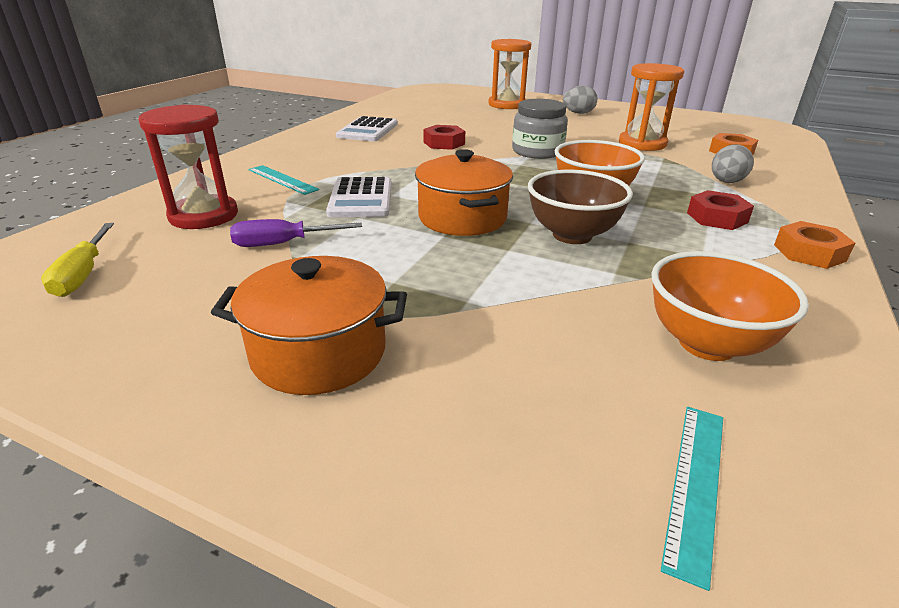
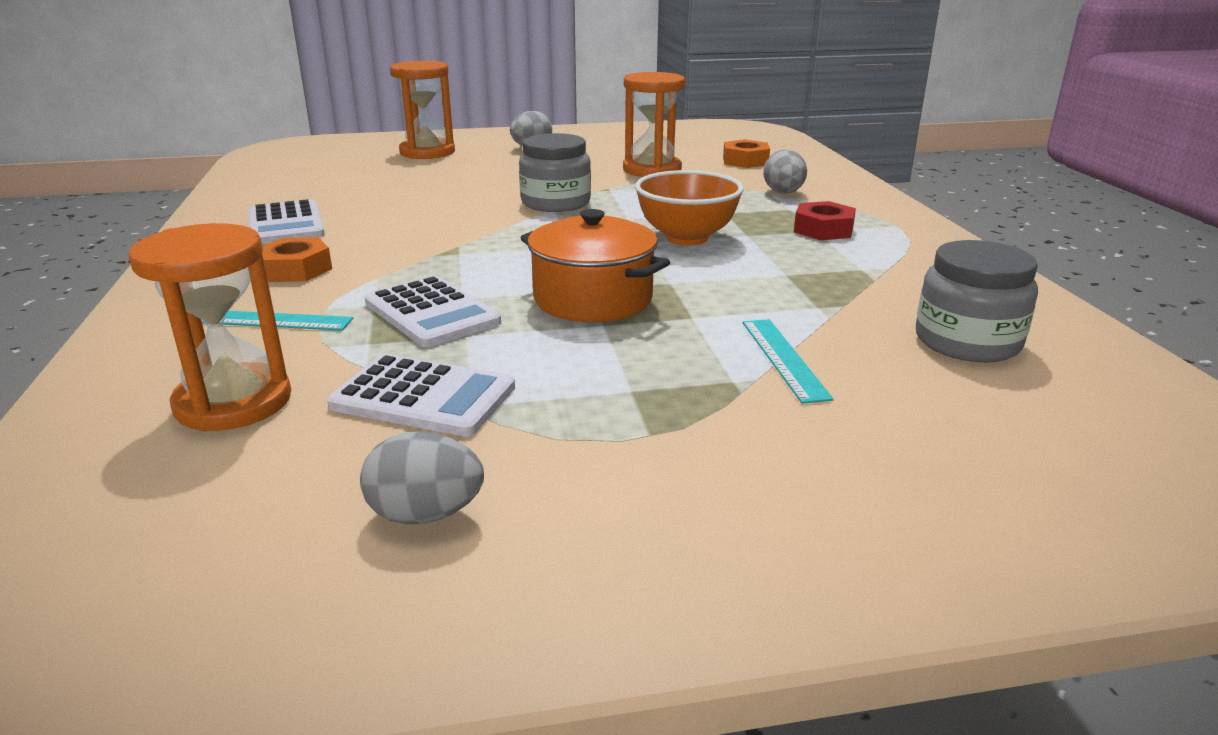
camera: 35 degrees left, 5 degrees down
(83, 274) = (179, 543): yellow screwdriver -> none
(184, 307) = (425, 515): none -> grey egg
(204, 216) = (233, 402): red hourglass -> orange hourglass
(283, 243) = (423, 397): purple screwdriver -> white calculator
(319, 352) = (675, 488): orange pot -> none
(444, 143) = (425, 218): red nut -> none
(572, 235) = (729, 283): brown bowl -> none
(695, 484) = (1101, 446): turquoise ruler -> turquoise ruler (783, 358)
(707, 344) = (967, 342): orange bowl -> grey jar
(809, 253) = (930, 241): orange nut -> orange nut (296, 269)

